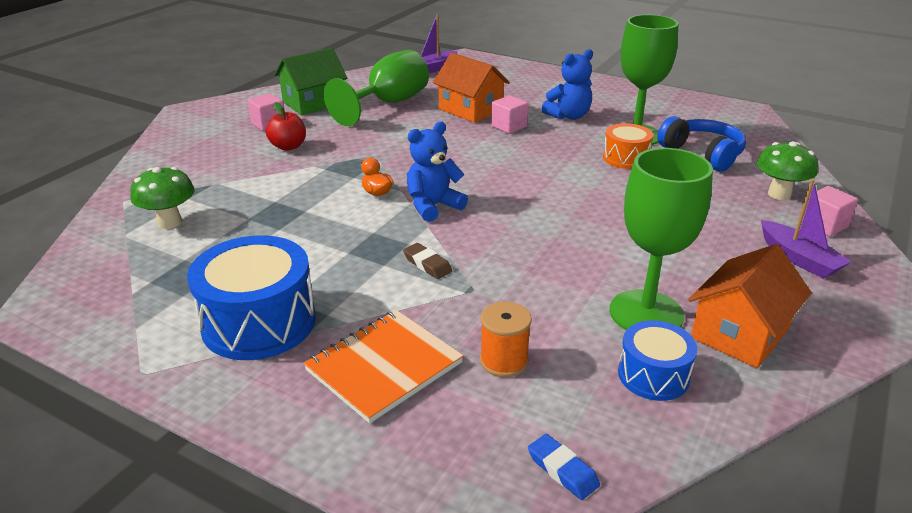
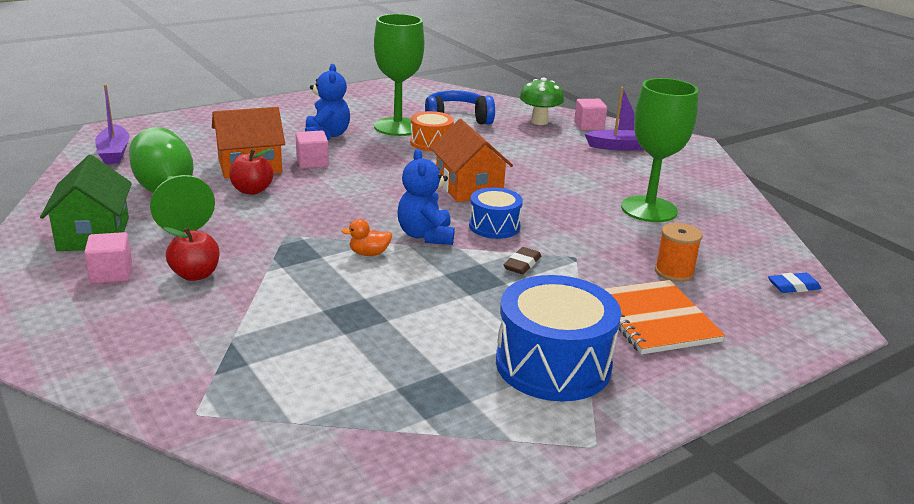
camera: 65 degrees left, 5 degrees down
(170, 222) = (298, 385): green mushroom -> none
(427, 264) = (522, 264): brown eraser -> brown eraser turned 45 degrees counterclockwise
(431, 123) = (252, 190): none -> red apple
(653, 375) = (716, 230): blue drum -> blue drum (494, 226)
(740, 333) = (688, 191): orange house -> orange house (469, 187)

